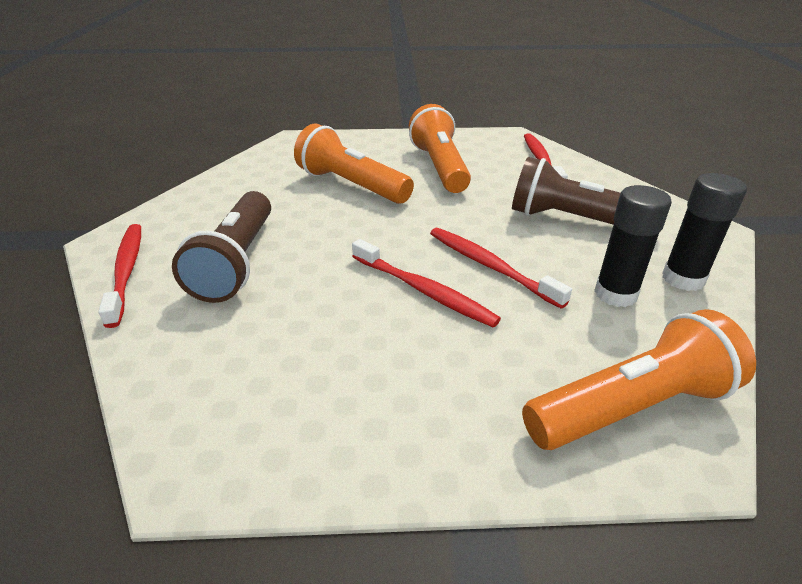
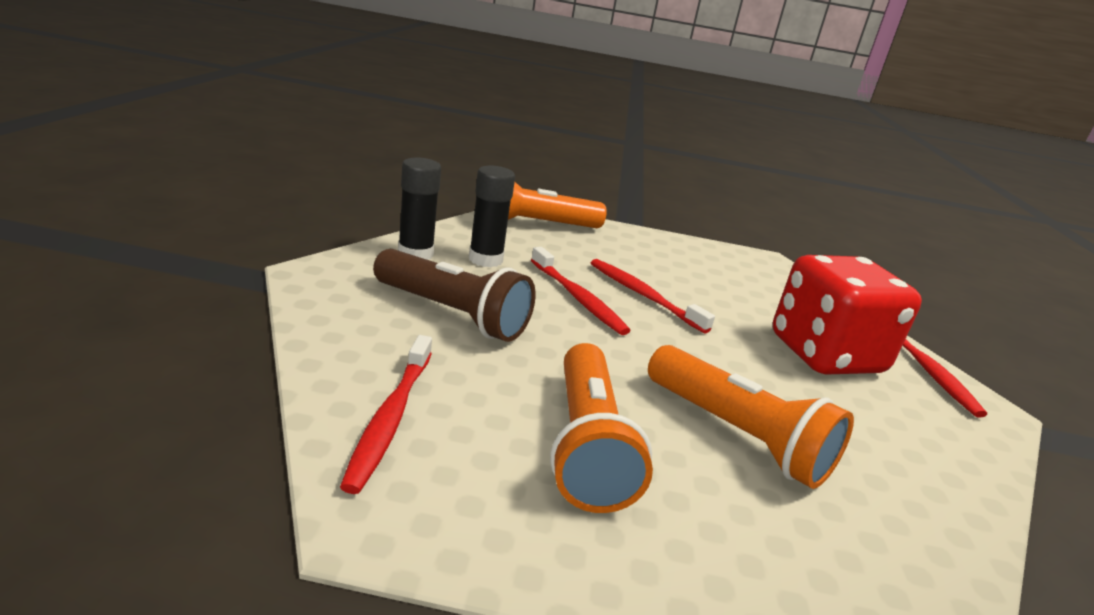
camera: 175 degrees left, 10 degrees down
(237, 262) = (825, 355): brown flashlight -> red dice

